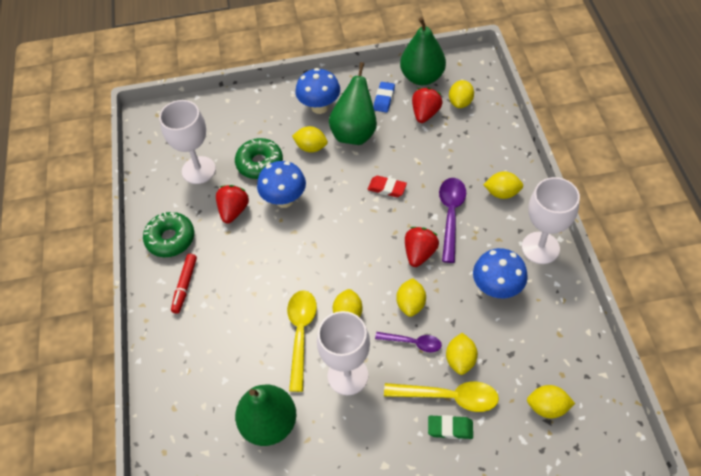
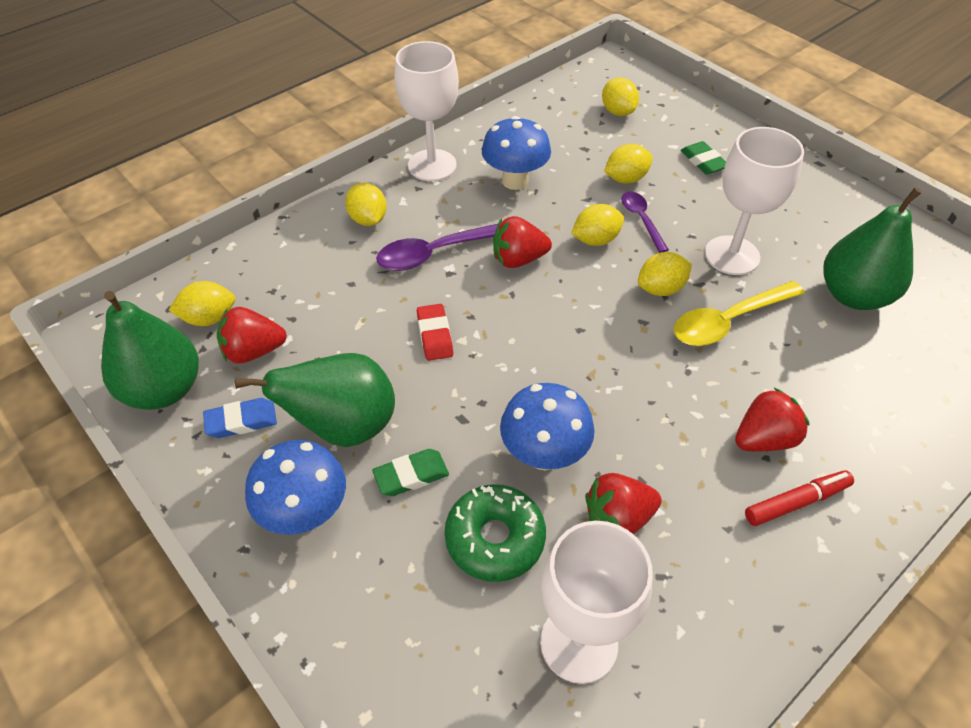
camera: 125 degrees left, 5 degrees down
(170, 239) = (746, 586): green donut -> none
(223, 296) = (764, 439): none -> red strawberry
(311, 147) = (411, 475): yellow lemon -> green eraser
(449, 397) = (673, 173): yellow spoon -> none

